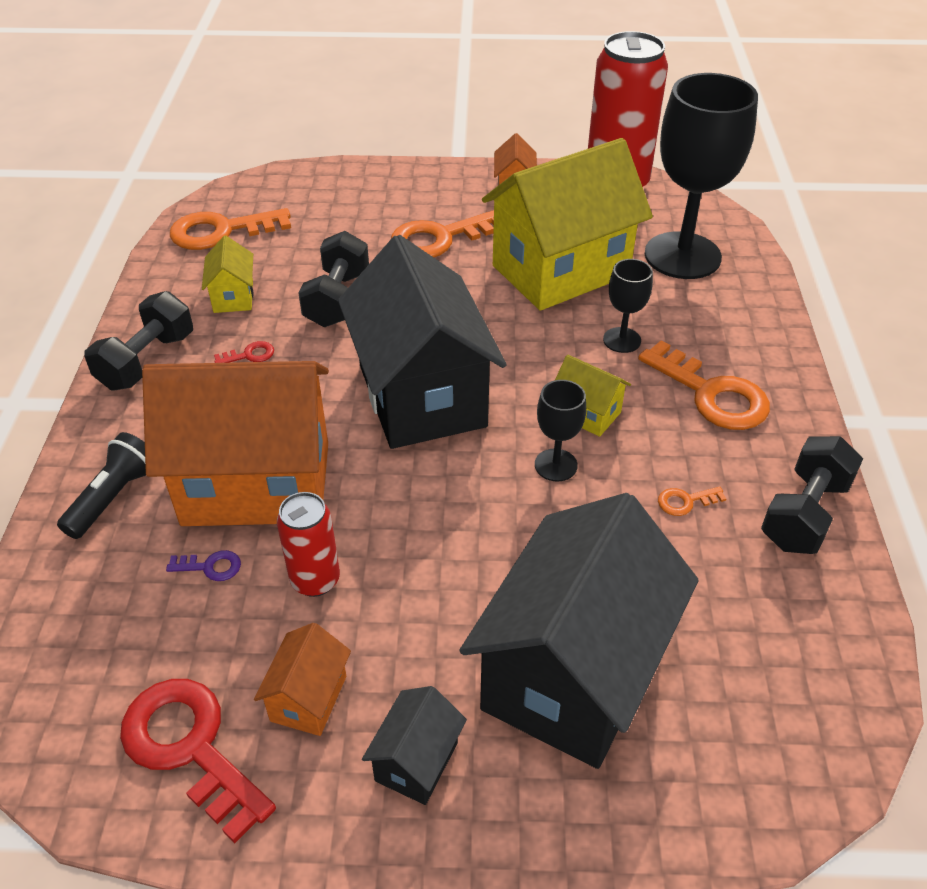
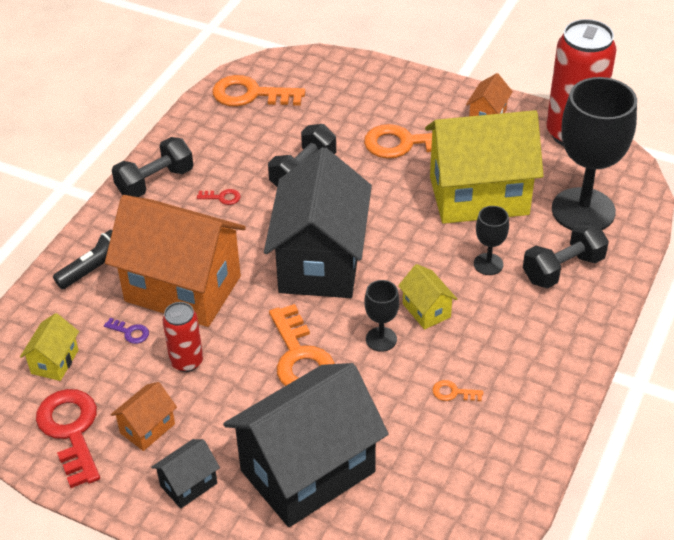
camera: 25 degrees right, 0 degrees up
(233, 297) = (233, 150): yellow house -> yellow house (55, 362)
(711, 394) = (526, 325): orange key -> orange key (300, 357)
(804, 514) = (530, 428): black dumbbell -> black dumbbell (563, 269)

